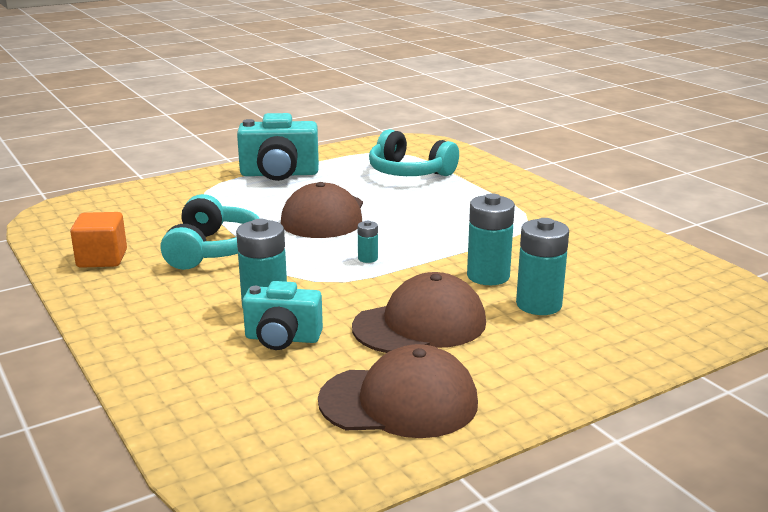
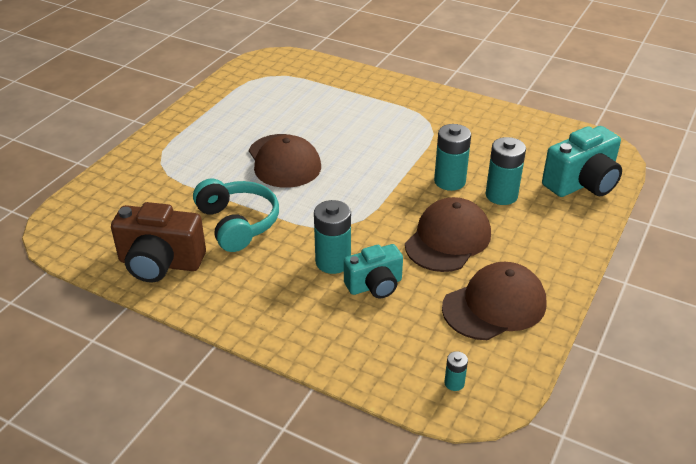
camera: 30 degrees left, 15 degrees up
(102, 259) = (160, 263): orange cube -> brown camera
(279, 174) = (202, 127): turquoise camera -> turquoise camera (582, 183)
(367, 258) = (357, 193): turquoise battery -> turquoise battery (454, 383)
(409, 172) = (301, 95): turquoise headphones -> none

